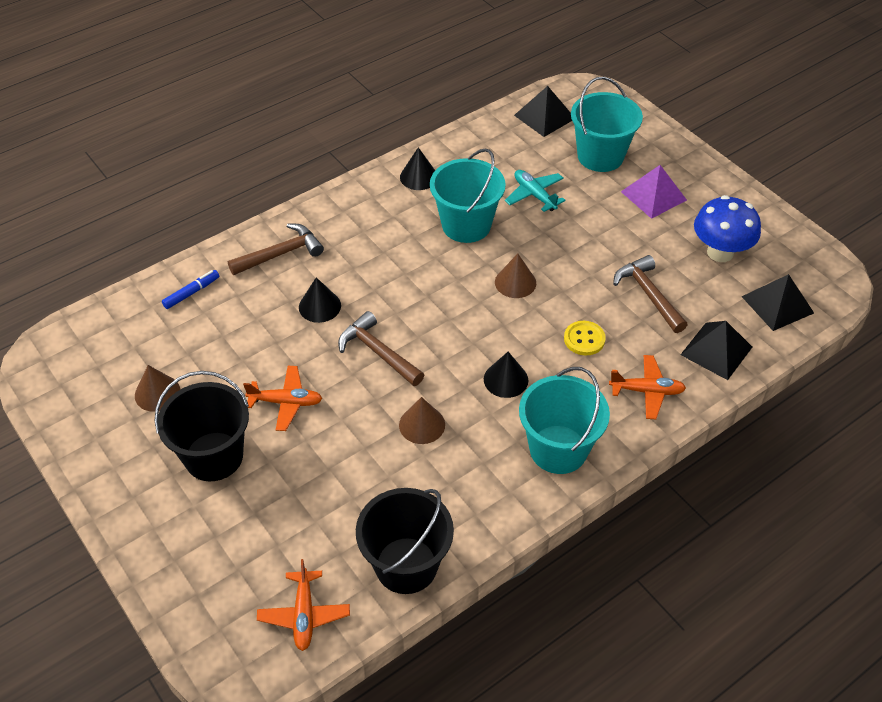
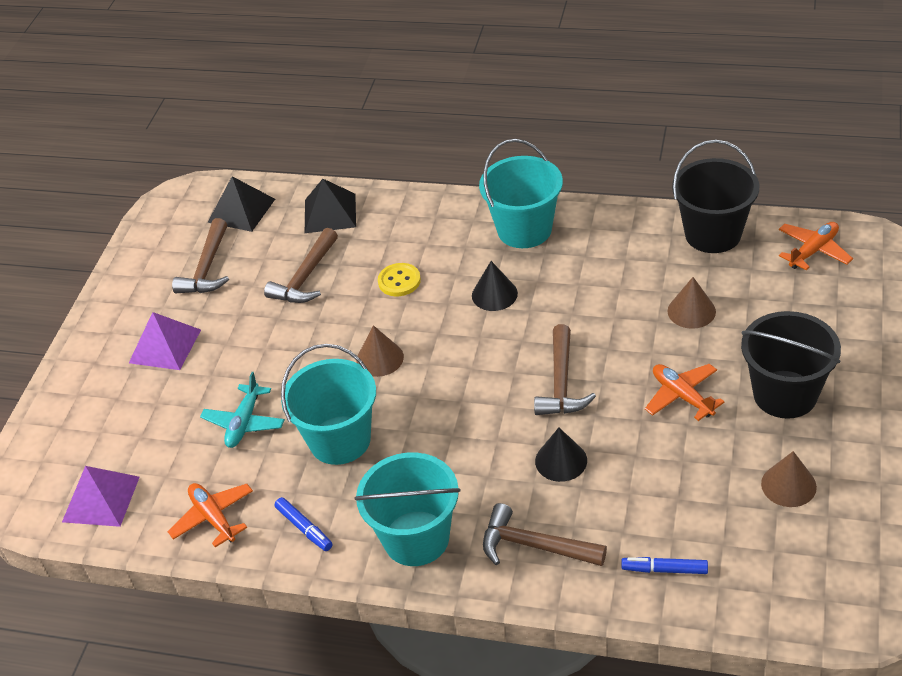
camera: 125 degrees left, 5 degrees down
(418, 177) = (304, 528): black cone -> blue marker
(422, 424) = (596, 307): brown cone -> brown cone (691, 311)
(544, 117) = (101, 499): black pyramid -> purple pyramid
(600, 156) = (135, 415): turquoise bucket -> turquoise bucket (416, 538)
(647, 391) = (414, 222): orange plane -> orange plane (213, 518)
(720, 252) = (207, 268): blue mushroom -> brown hammer

